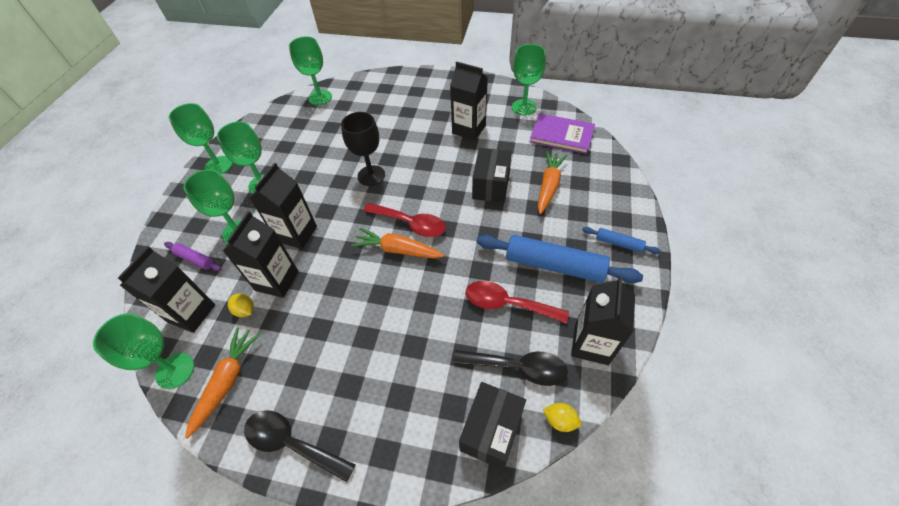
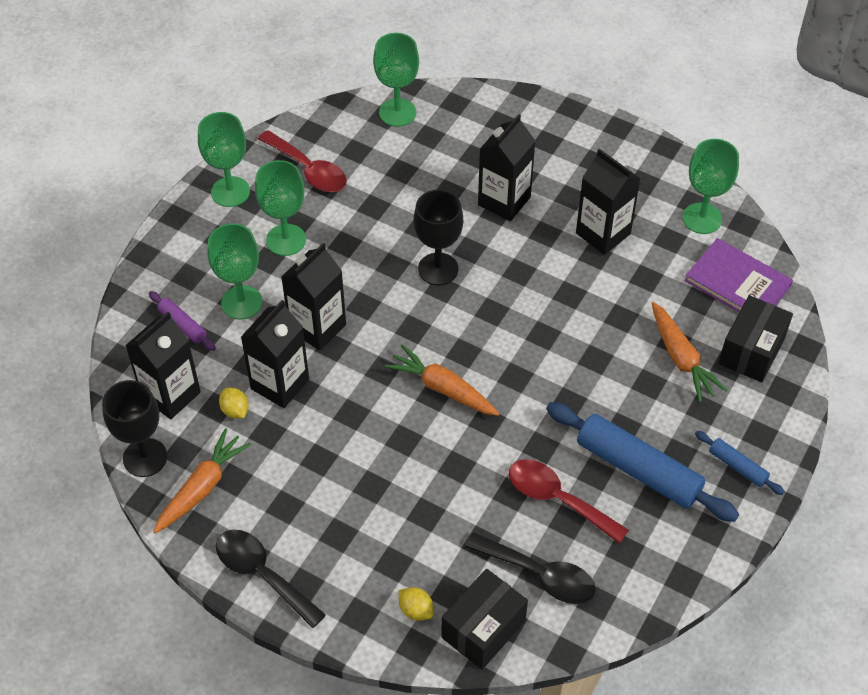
camera: 15 degrees right, 0 degrees up
(175, 370) = (145, 457): green goblet -> black goblet
(410, 224) = (470, 357): red spoon -> red spoon (308, 170)
(491, 185) = (600, 333): black box -> black box (751, 351)
(548, 186) = (681, 358): orange carrot -> orange carrot turned 120 degrees clockwise
(560, 420) = (564, 643): yellow lemon -> yellow lemon (416, 610)
(591, 344) = (639, 576): black carton -> black carton (504, 201)

